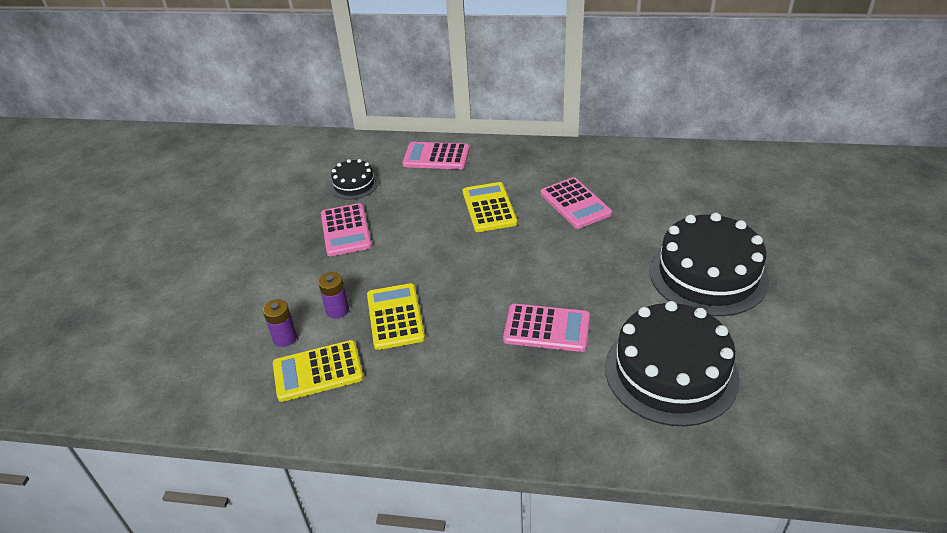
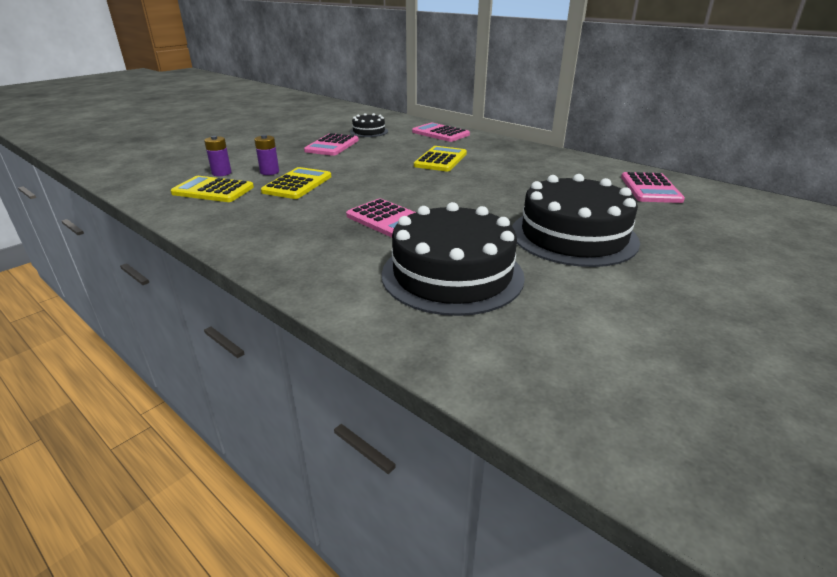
camera: 30 degrees right, 10 degrees down
(575, 203) = (510, 173): pink calculator -> pink calculator (650, 189)

